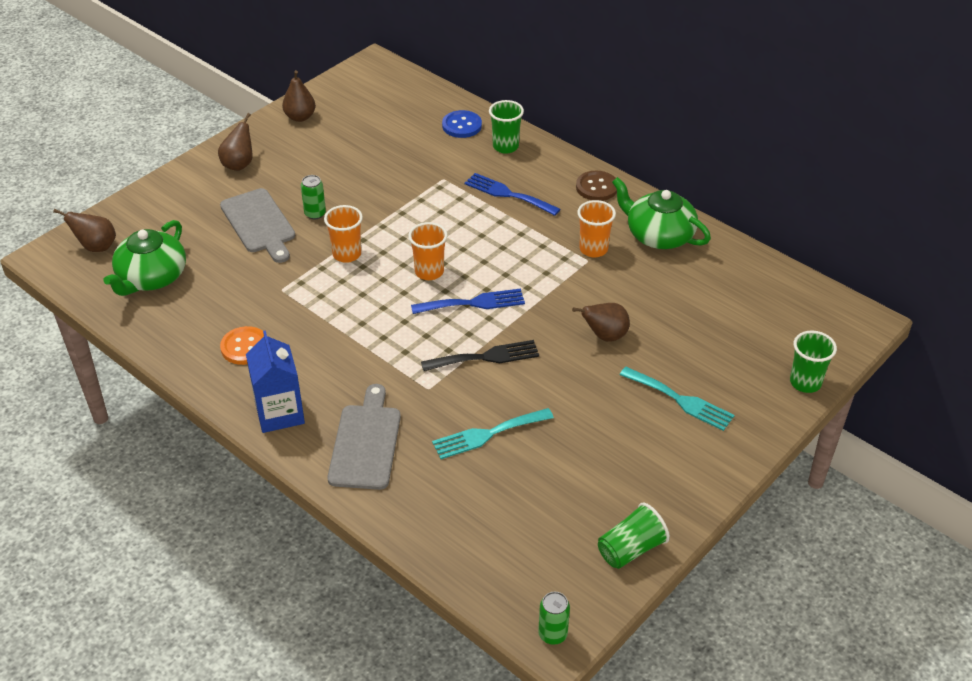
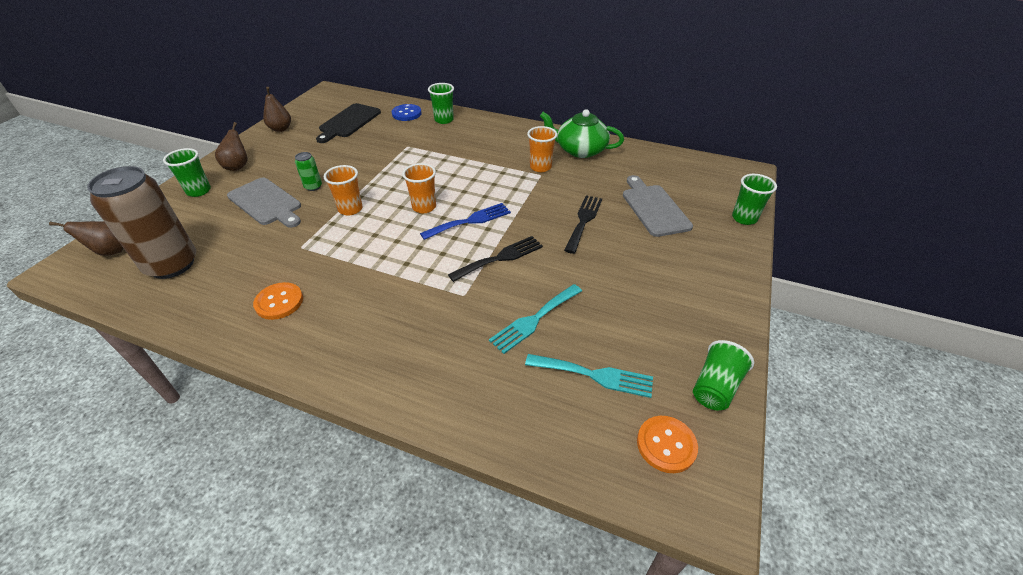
camera: 20 degrees left, 0 degrees up
(151, 277) = (172, 264): green teapot -> brown can
(191, 190) = (199, 191): none -> green cup
(279, 413) = (331, 353): blue carton -> none
(366, 443) = (427, 358): grey cutting board -> grey cutting board (654, 208)
(384, 124) = (348, 122): none -> black cutting board
(508, 194) = (460, 146): blue fork -> none
(548, 582) = (666, 445): none -> orange button
(552, 634) = (704, 503): green can -> none
(597, 187) = (520, 131): brown button -> none
(604, 336) = (583, 221): brown pear -> black fork
(680, 400) = (668, 252): turquoise fork -> turquoise fork (594, 375)

